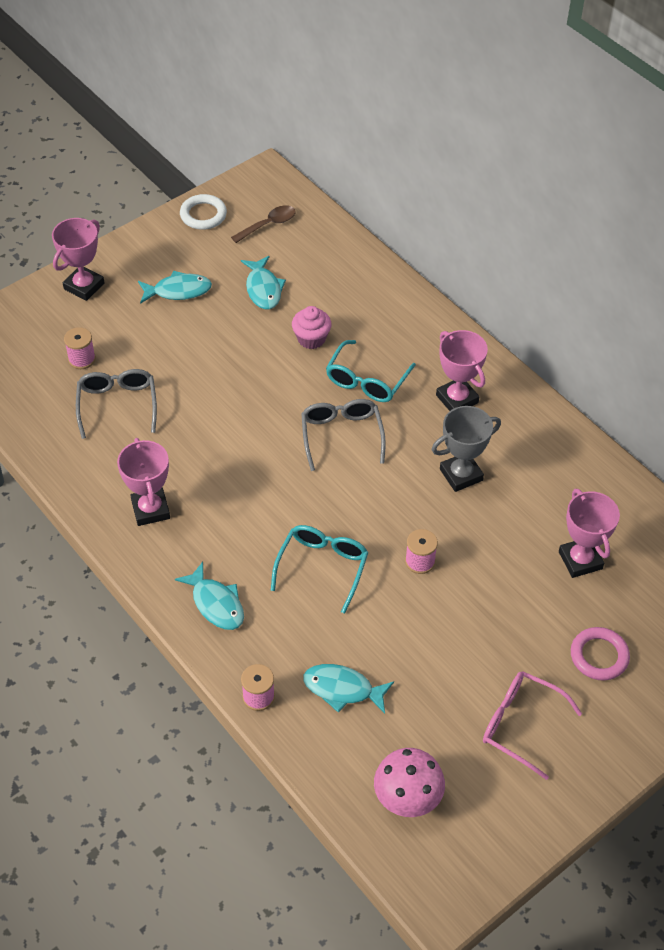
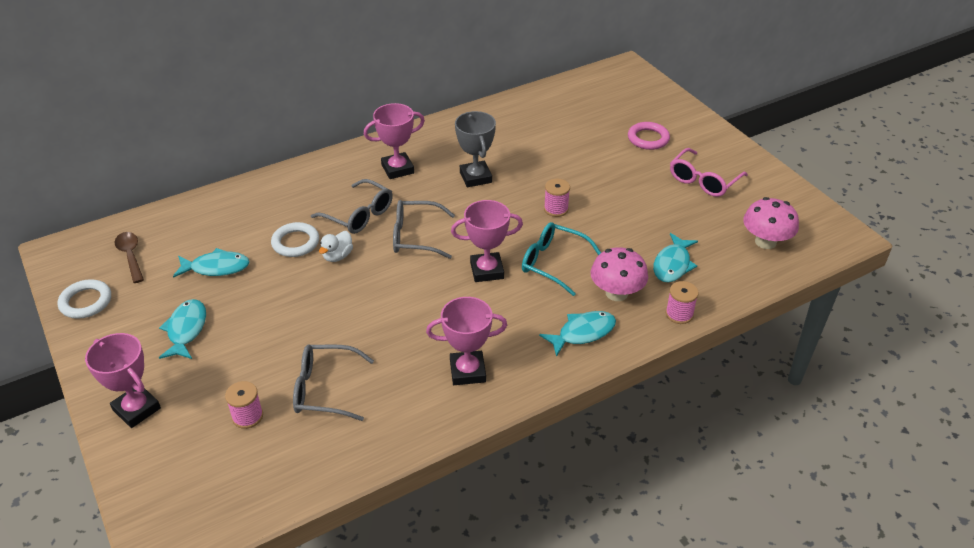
camera: 80 degrees left, 10 degrees down
(283, 632) = (616, 293): none -> pink mushroom
(297, 376) = (337, 256): none -> white duck
(311, 339) = (295, 243): pink cupcake -> white ring
(367, 380) = (359, 215): turquoise glasses -> grey glasses
(580, 560) = (566, 134): pink trophy -> pink trophy (487, 270)

